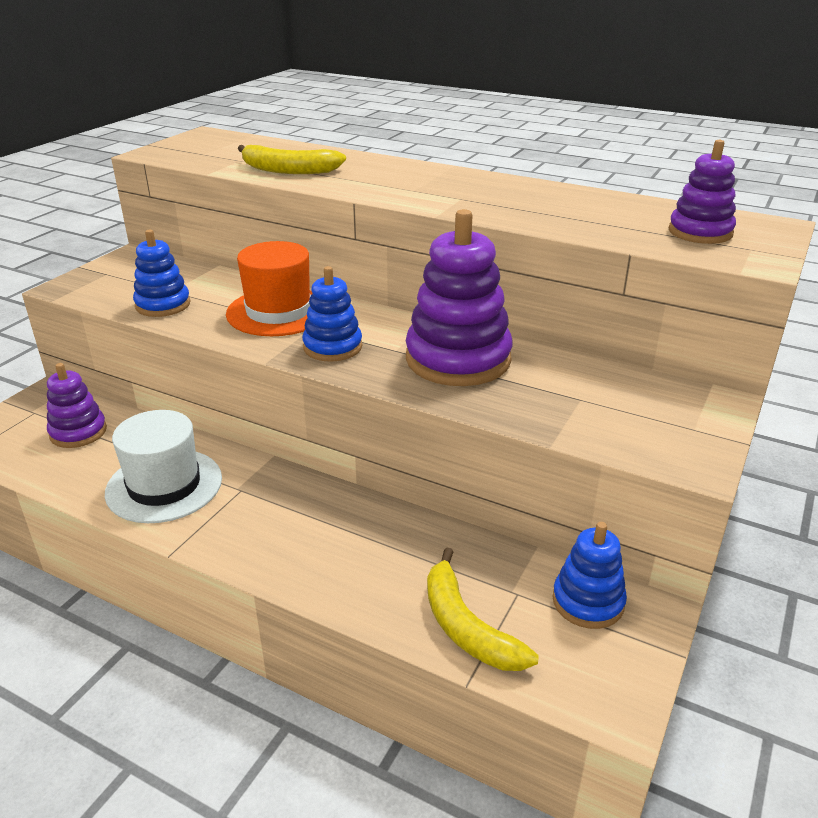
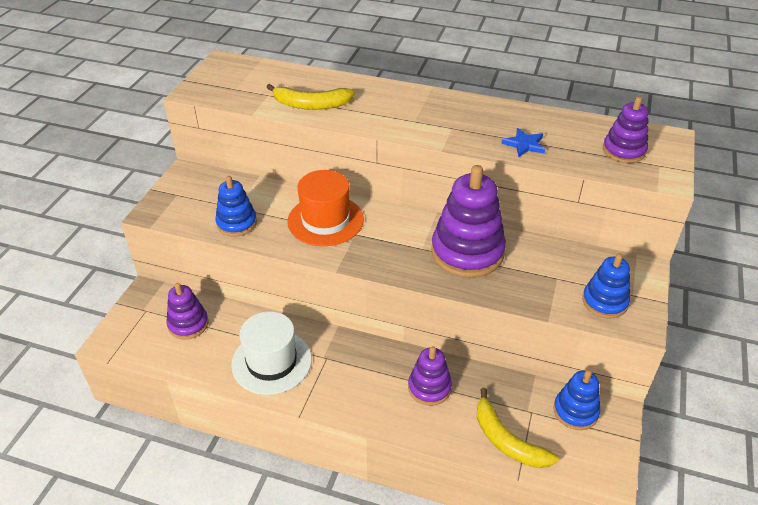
camera: 10 degrees left, 10 degrees up
(332, 347) = (377, 251): blue stacking toy -> blue stacking toy (604, 302)
(372, 543) = (429, 388): none -> purple stacking toy
(555, 218) = (524, 144): none -> blue star

